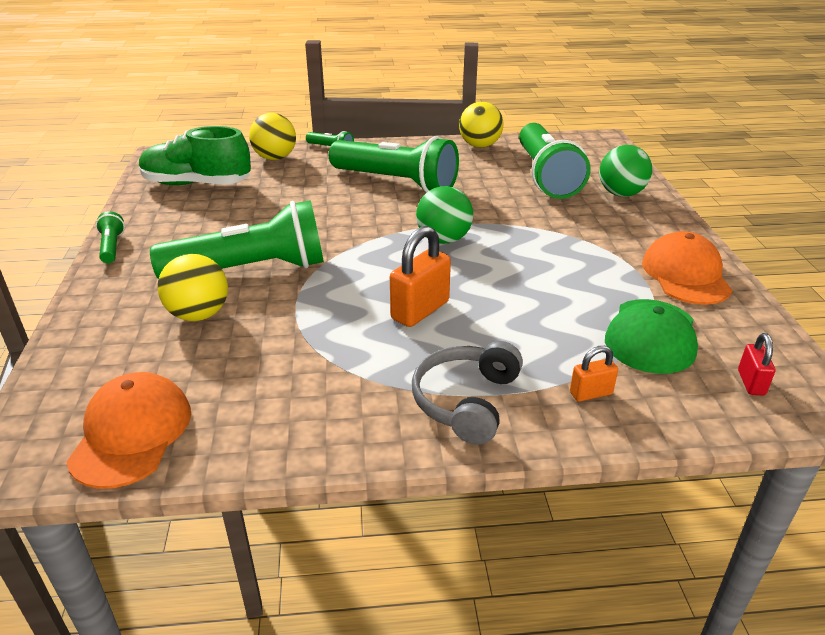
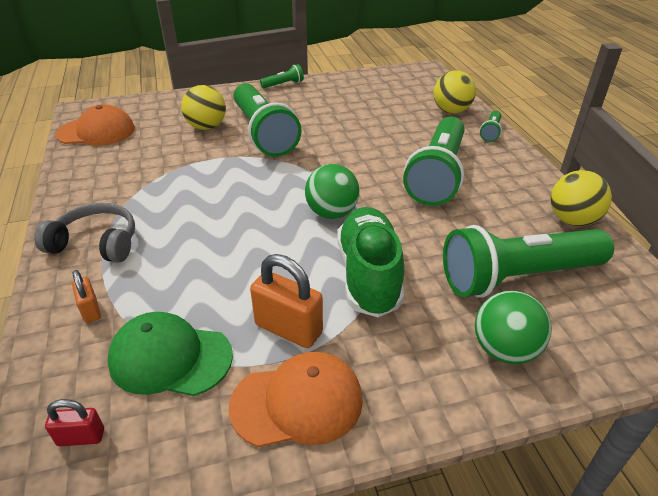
camera: 80 degrees right, 5 degrees up
(197, 184) = (384, 91): green shoe -> green shoe (369, 275)
(420, 310) = (213, 211): orange padlock -> orange padlock (288, 329)

